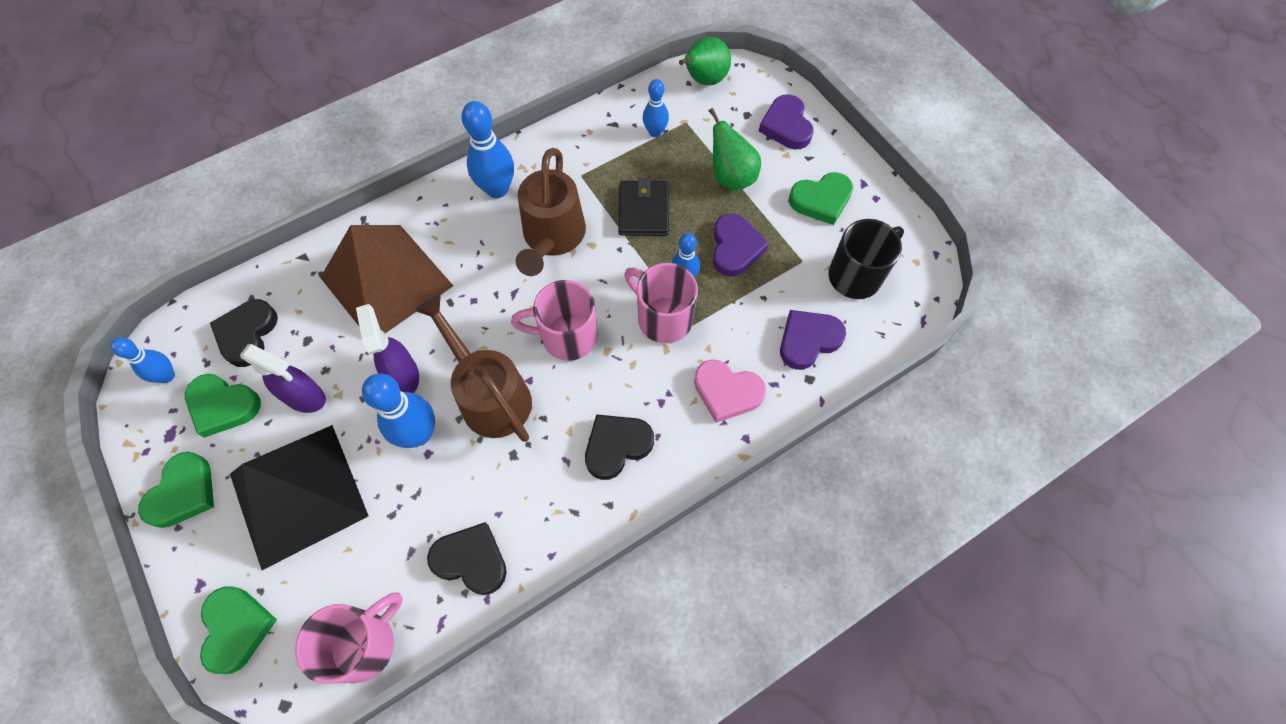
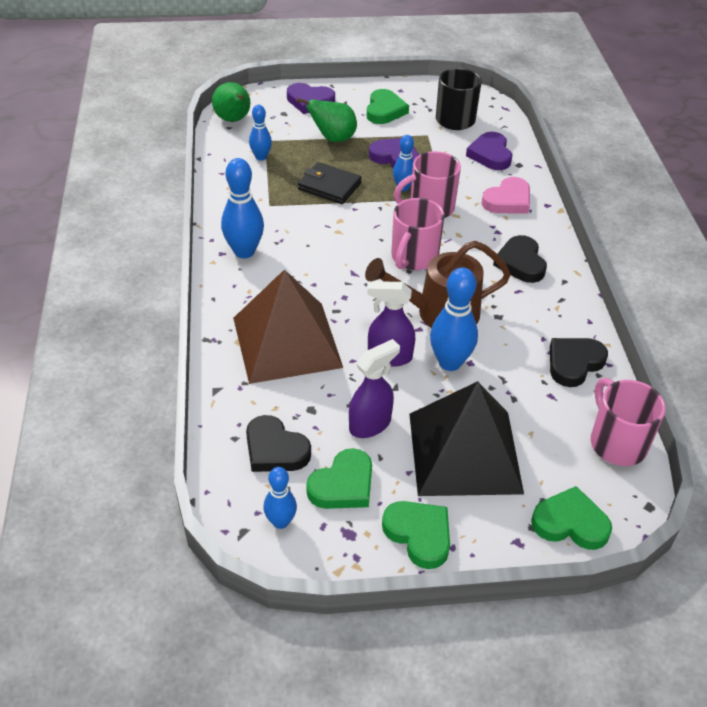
camera: 65 degrees left, 20 degrees down
(552, 238) = (318, 238): brown watering can -> none

